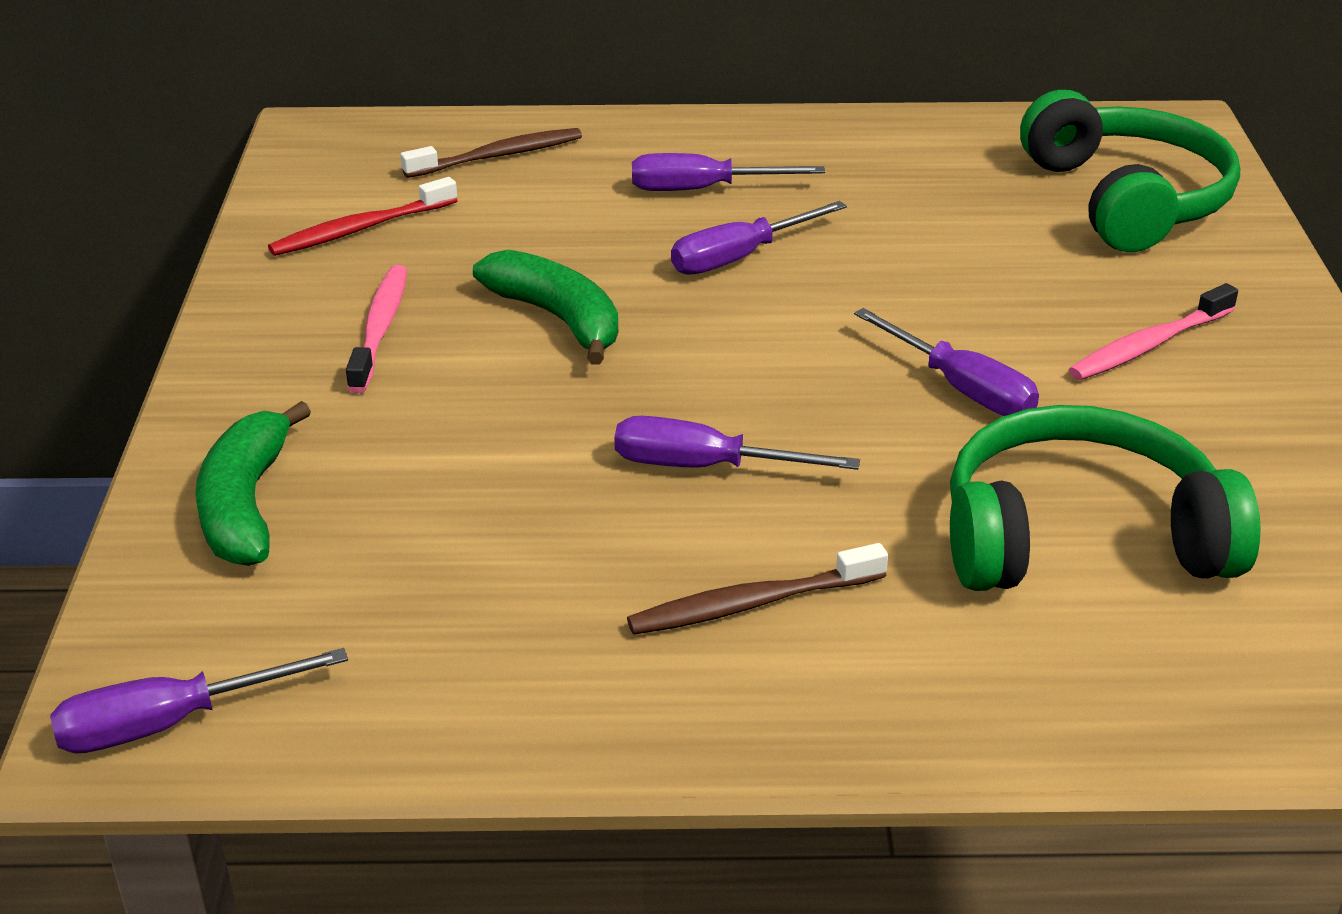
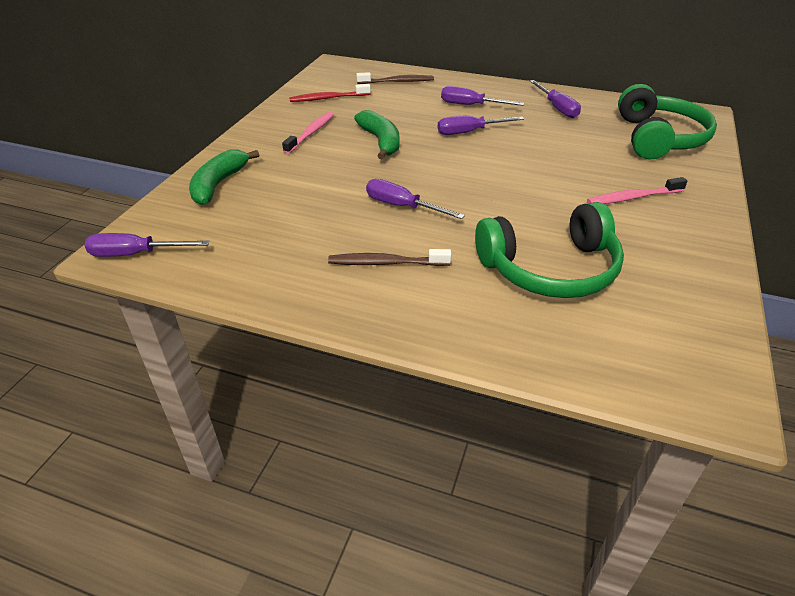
camera: 20 degrees right, 5 degrees up
(961, 388) = (533, 198): purple screwdriver -> purple screwdriver (557, 108)
(1080, 537) = (550, 269): green headphones -> green headphones turned 150 degrees clockwise

